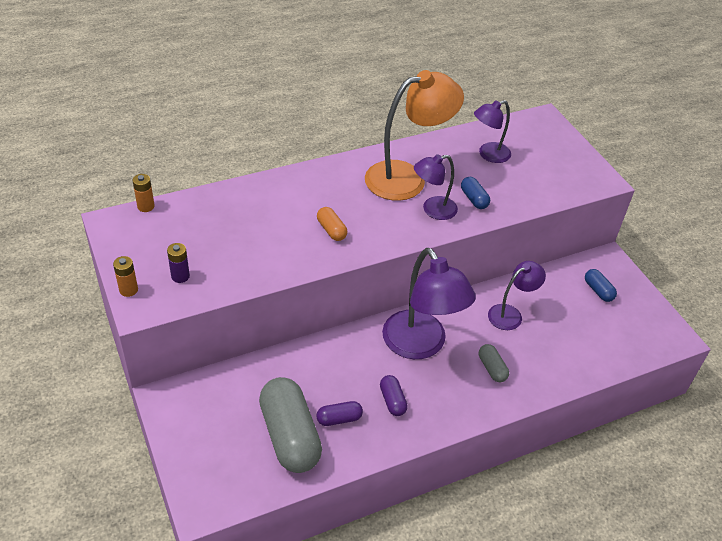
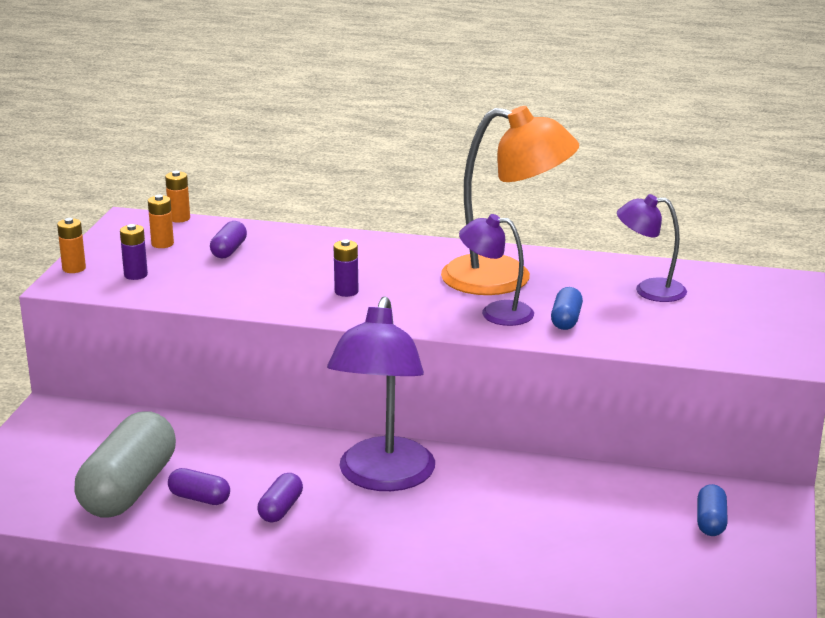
camera: 40 degrees right, 20 degrees down
(163, 237) = (162, 244): none -> orange battery
(216, 224) = (229, 250): none -> purple capsule
(331, 230) = (346, 291): orange capsule -> purple battery
(492, 368) = (445, 532): grey capsule -> none
(510, 314) = (544, 496): purple lamp -> none

